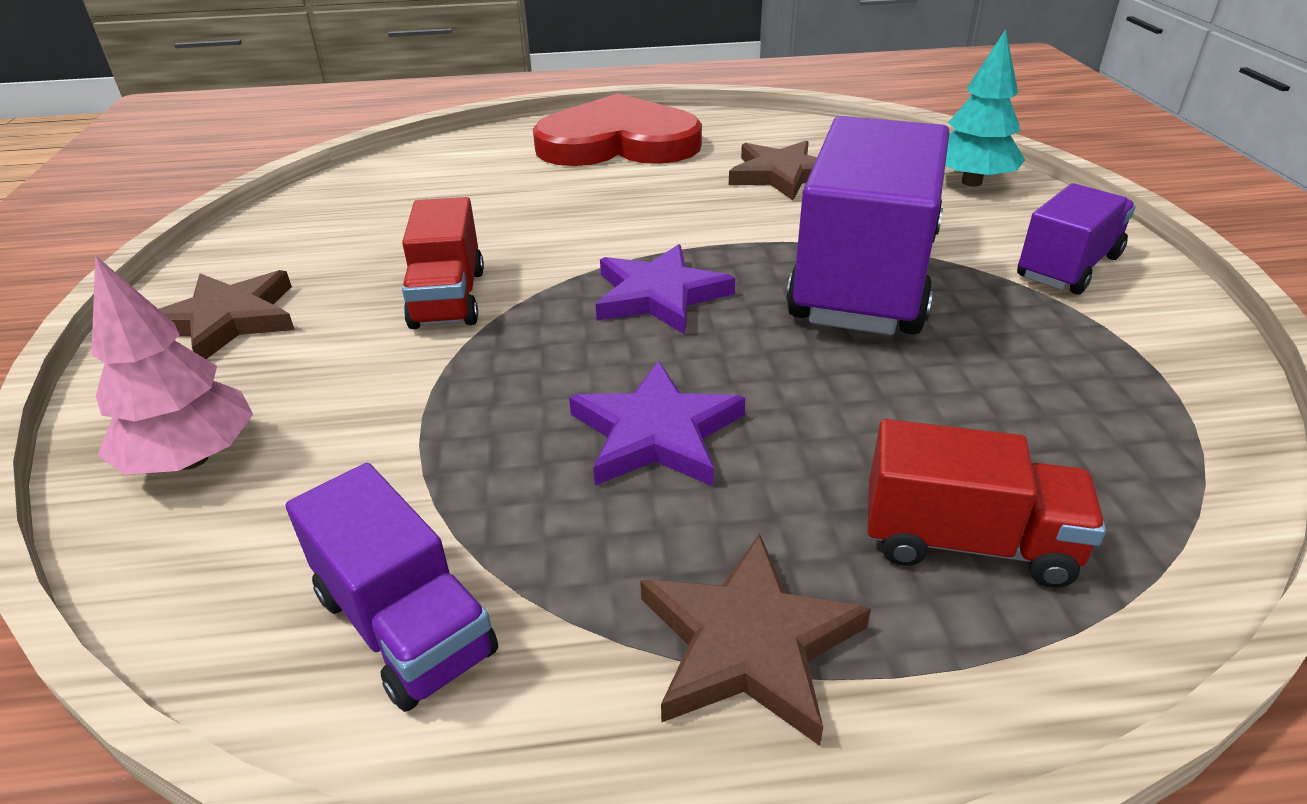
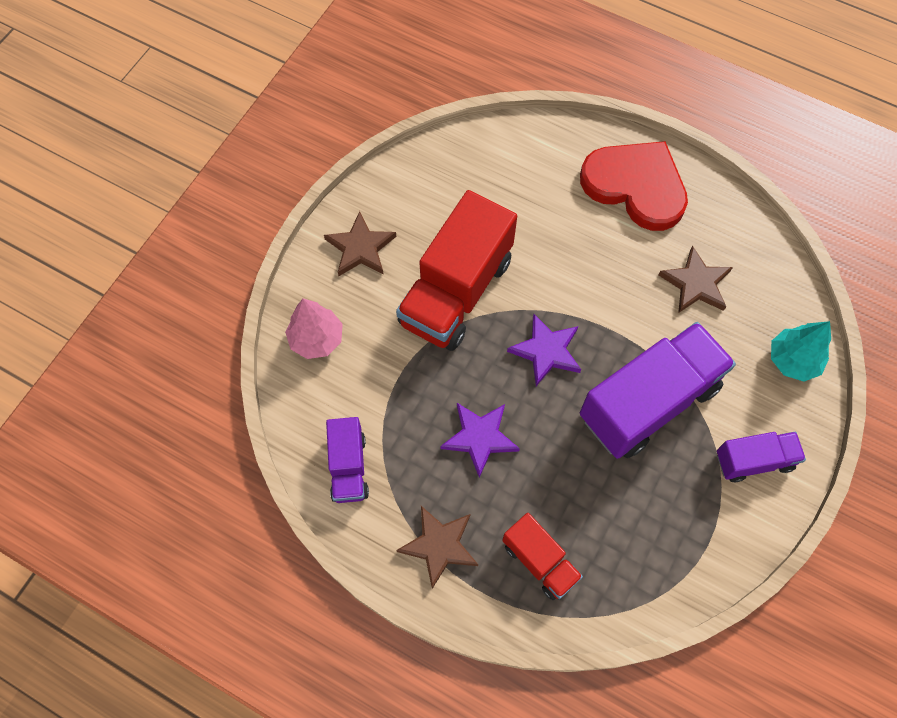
camera: 35 degrees right, 30 degrees up
(448, 298) = (456, 291): red truck -> red truck, size x1.92

